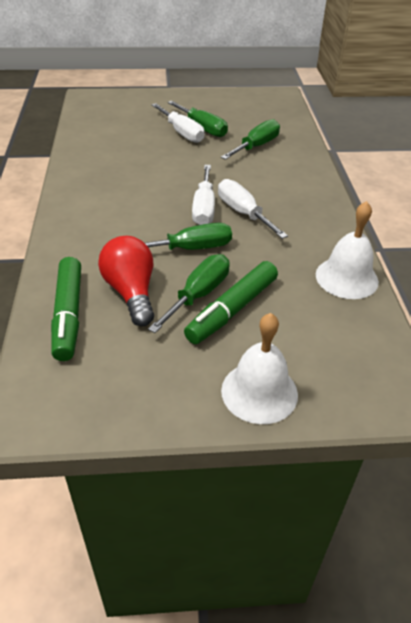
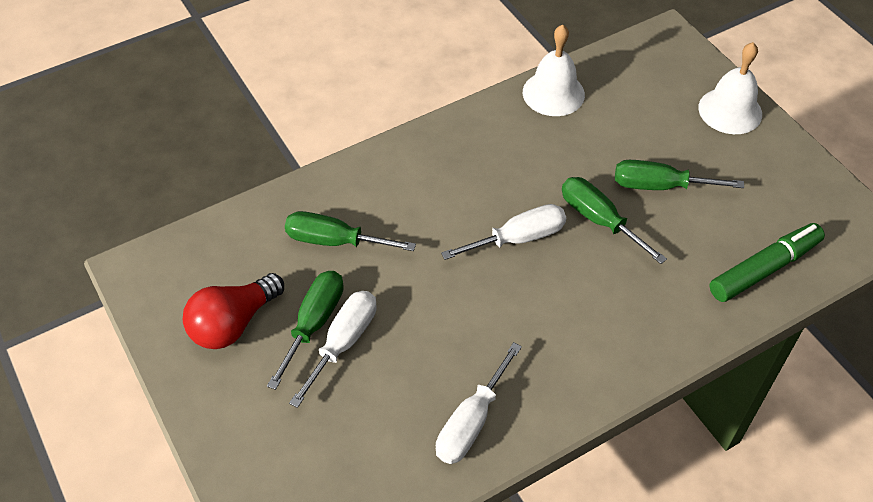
camera: 115 degrees left, 10 degrees up
(131, 292) = (698, 237): red light bulb -> red light bulb (233, 323)
(232, 310) = (659, 156): green marker -> none
(243, 213) = (503, 200): white screwdriver -> white screwdriver (471, 422)

